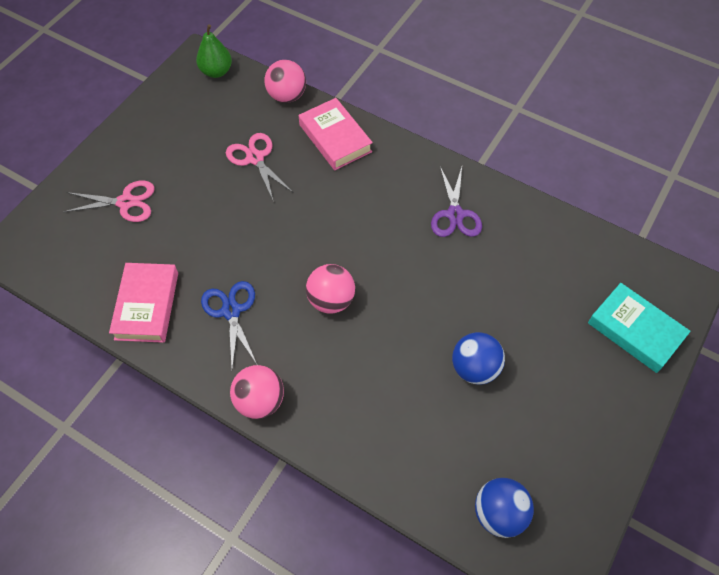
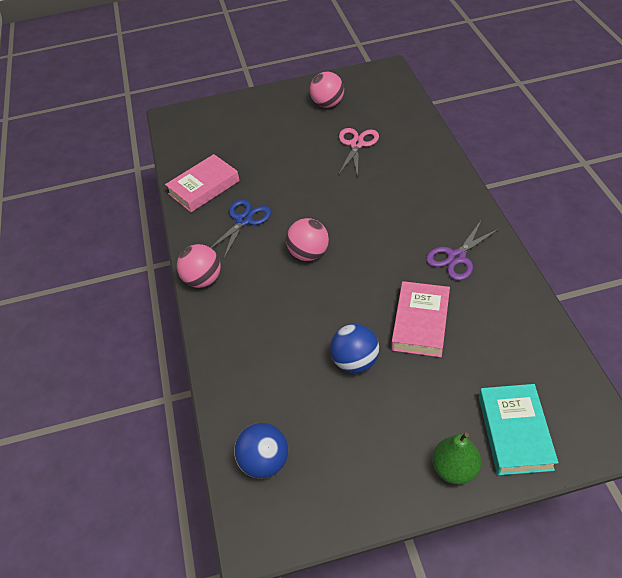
camera: 50 degrees right, 10 degrees down
(126, 202) = (255, 127): pink scissors -> none
(216, 71) = (389, 83): green pear -> green pear (454, 469)
(287, 96) = (420, 119): pink ball -> pink ball (328, 104)
(335, 138) = (424, 161): pink book -> pink book (420, 323)

